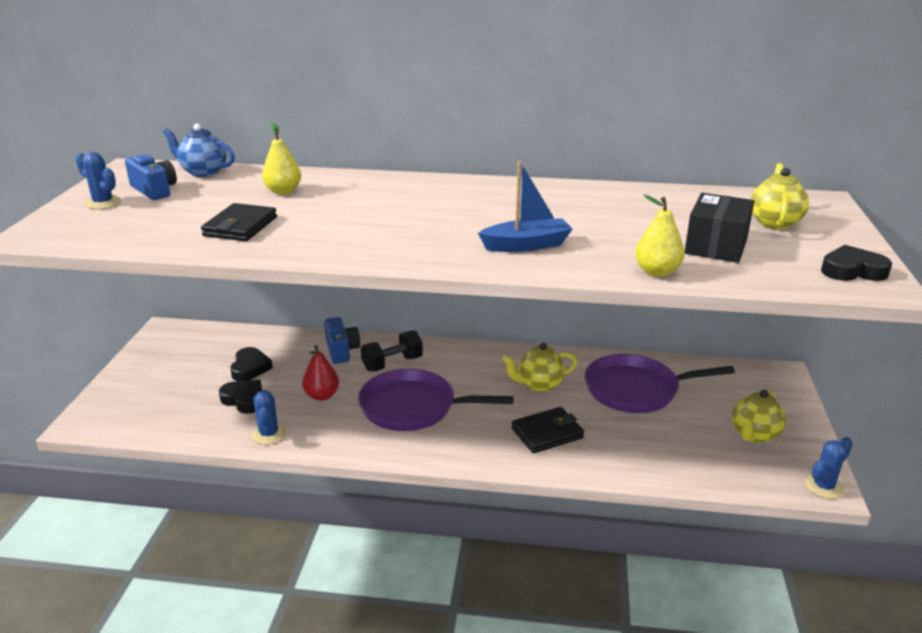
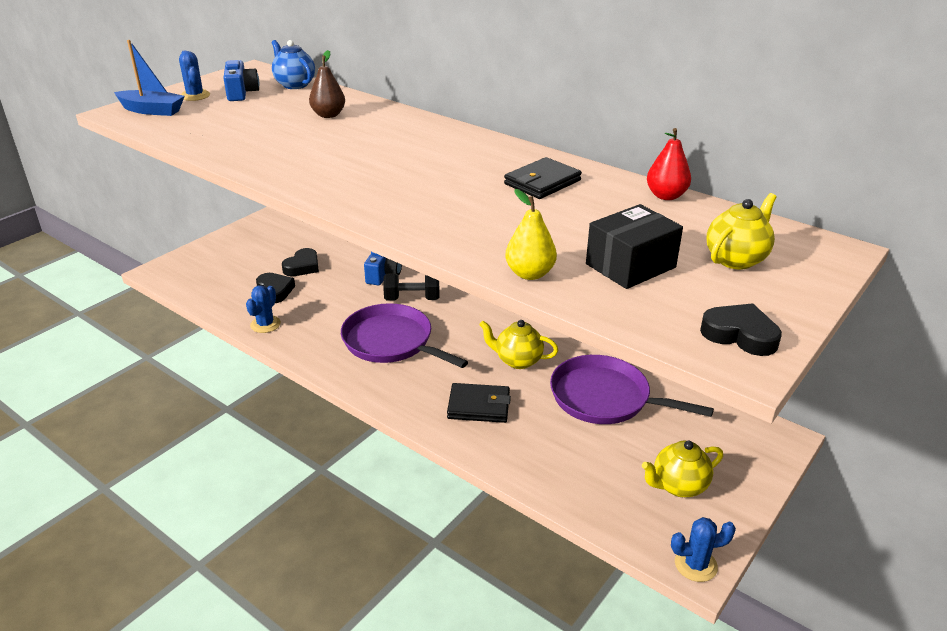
camera: 30 degrees right, 5 degrees up
(240, 226) = (257, 138): black wallet -> black wallet (542, 182)
(283, 191) = (328, 115): yellow pear -> brown pear
(322, 396) = (332, 307): red pear -> red pear (666, 196)
(526, 245) = (451, 214): blue boat -> blue boat (152, 110)

